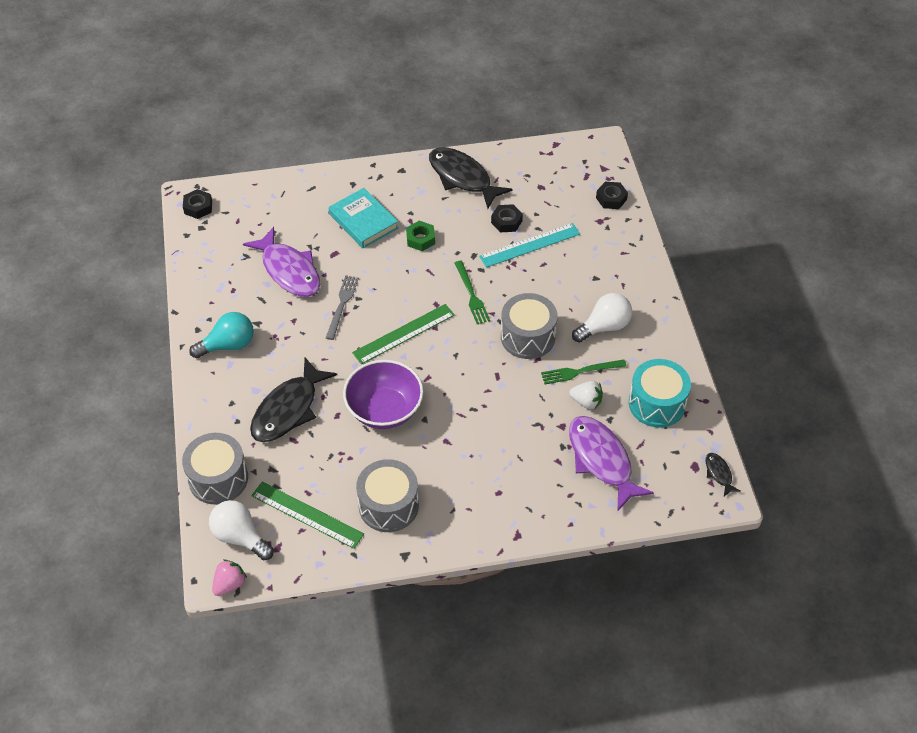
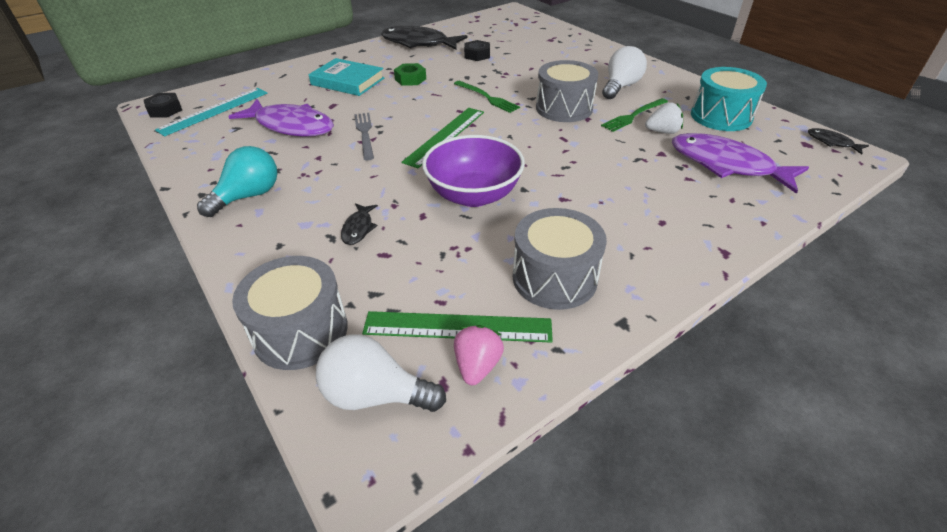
camera: 25 degrees left, 10 degrees down
(230, 584) = (397, 476): pink strawberry -> pink strawberry (477, 366)
(288, 409) = (358, 228): black fish -> black fish, size x0.45
(530, 245) = (509, 61): turquoise ruler -> turquoise ruler (214, 111)
(611, 198) = (546, 29): black nut -> none

